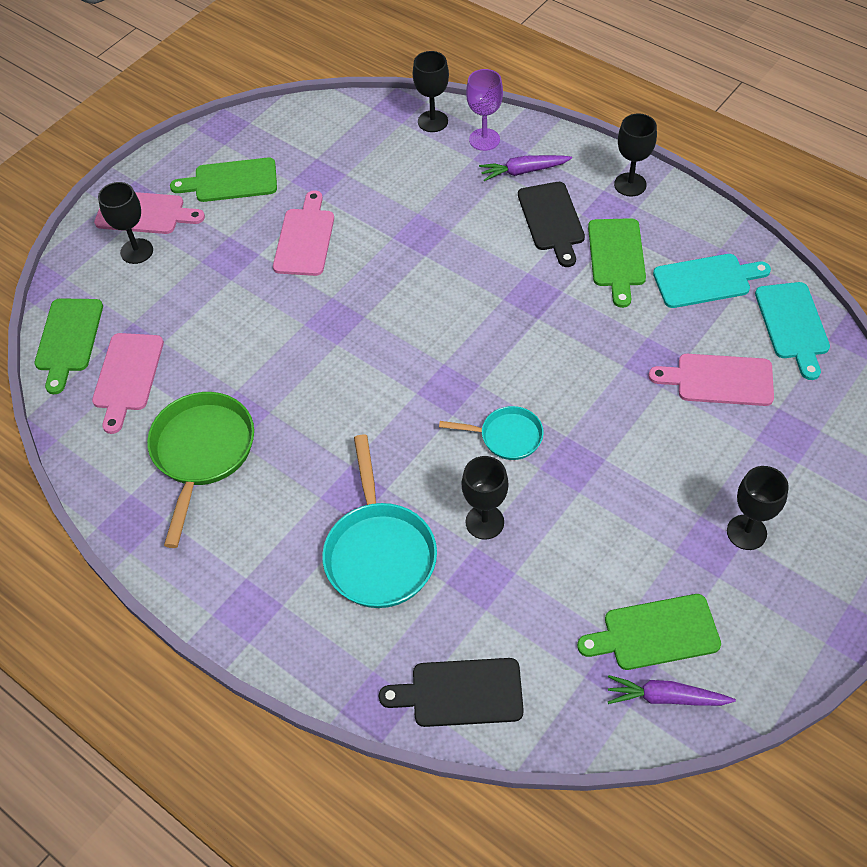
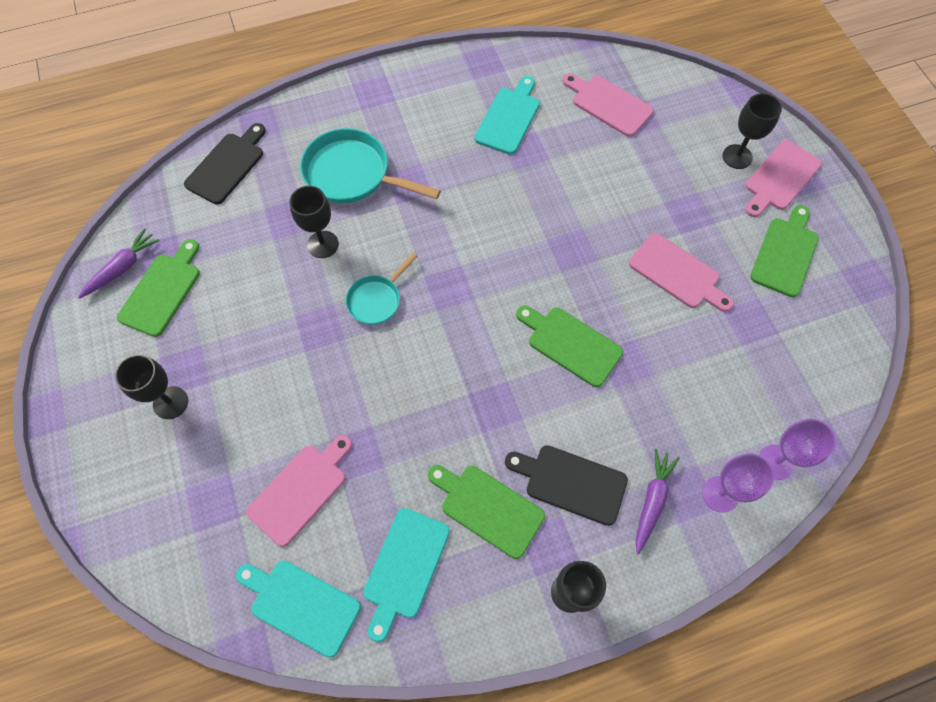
camera: 120 degrees right, 10 degrees up
(68, 339) = (668, 85): green cutting board -> green cutting board (571, 344)
(202, 452) = (509, 118): green pan -> turquoise cutting board
(433, 121) = (776, 462): black goblet -> purple goblet

